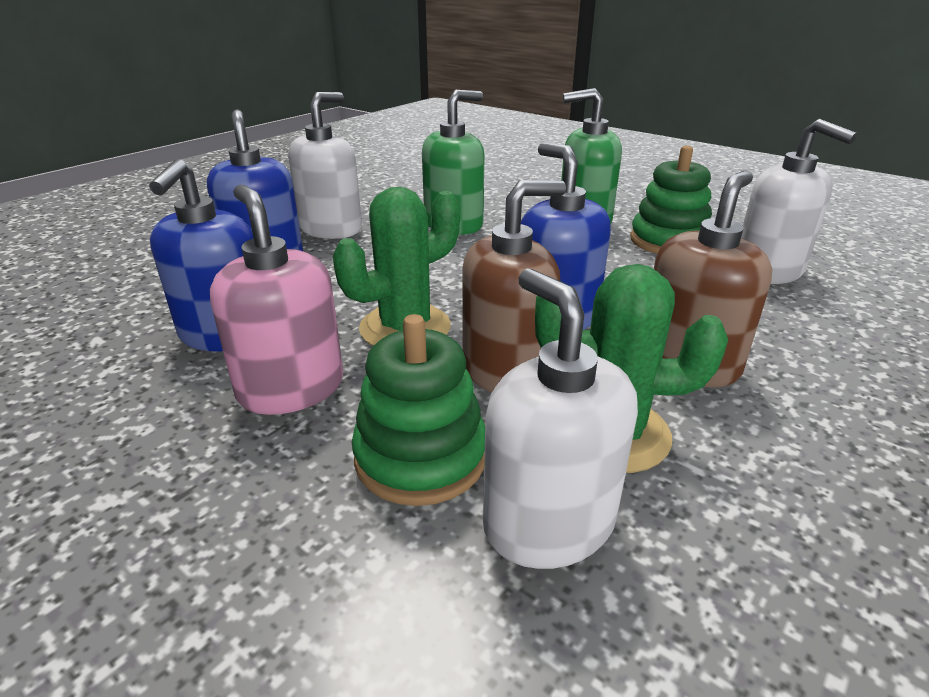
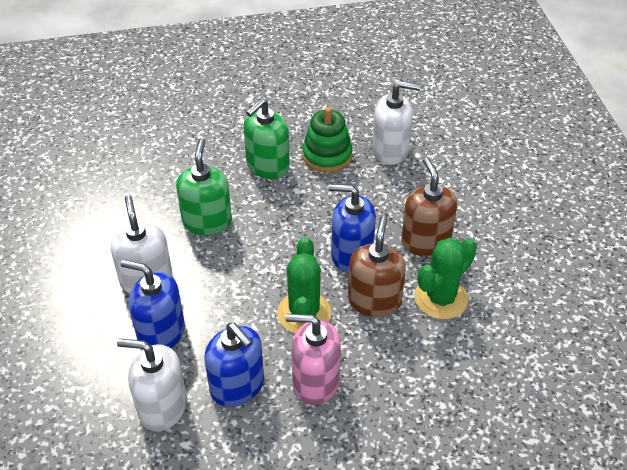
camera: 50 degrees left, 15 degrees up
(421, 457) = (402, 363): green stacking toy -> none
(548, 523) = (465, 348): white soap dispenser -> white soap dispenser (162, 407)

